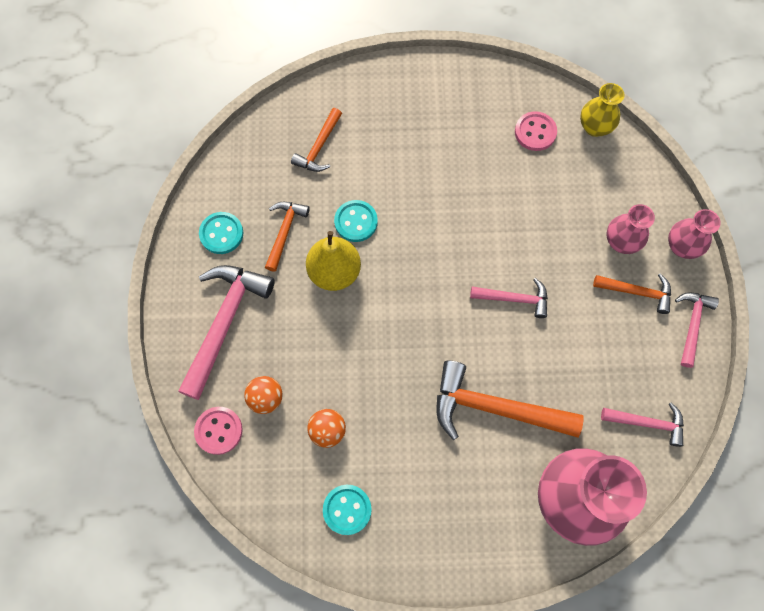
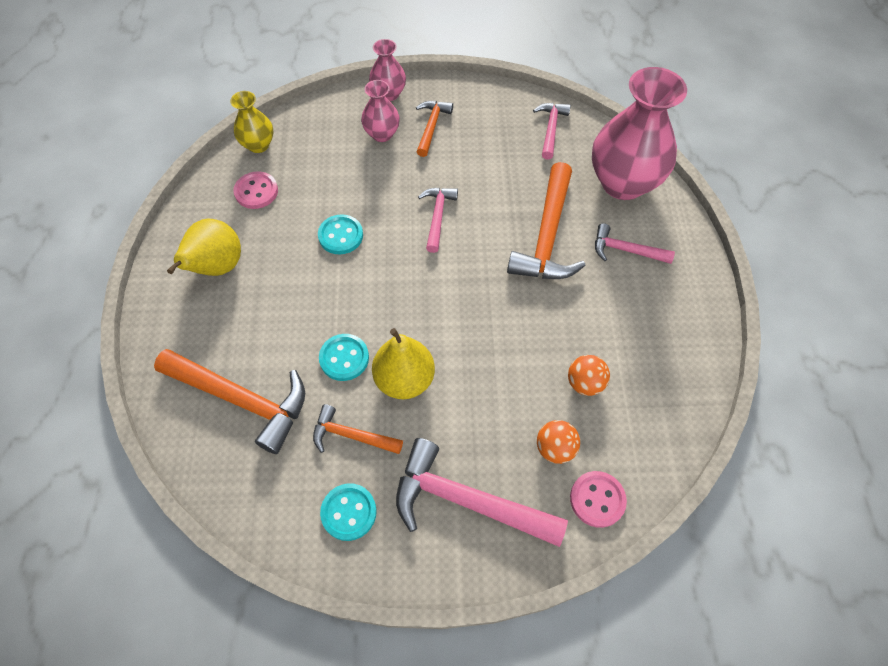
camera: 90 degrees left, 10 degrees down
(319, 147) = (242, 399): orange hammer -> orange hammer, size x1.79
(347, 509) = (662, 363): turquoise button -> turquoise button (340, 236)
(447, 111) = (217, 267): none -> yellow pear
(692, 324) = (461, 93): pink hammer -> pink hammer (625, 250)

